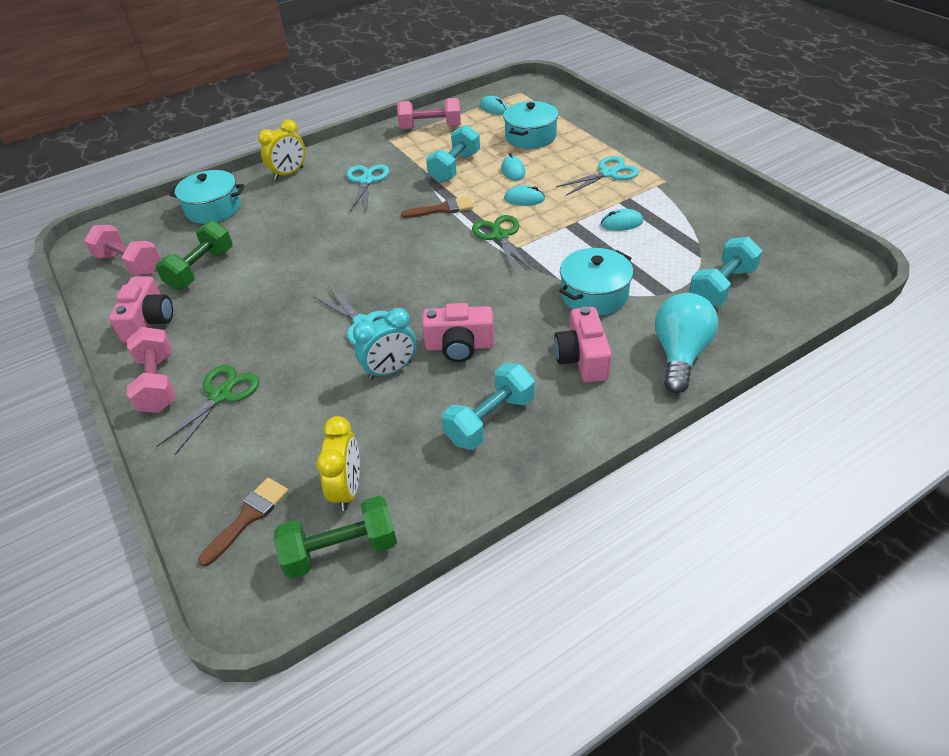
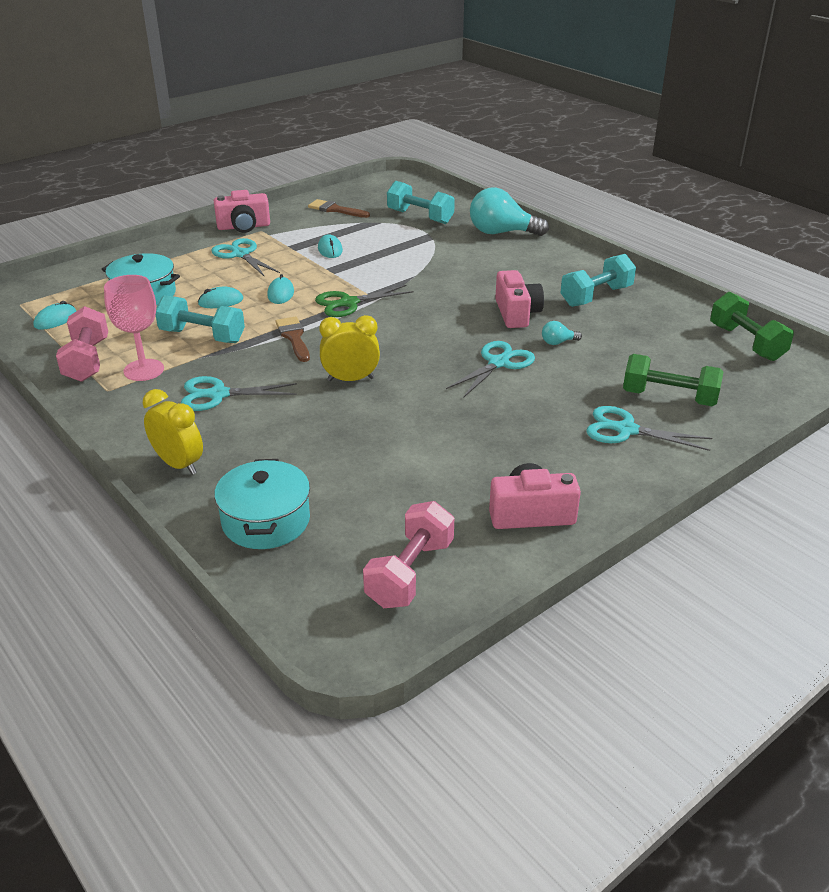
camera: 100 degrees left, 10 degrees down
(158, 383) = (627, 477): pink dumbbell -> none
(201, 269) = (418, 496): green dumbbell -> green dumbbell (669, 397)
(221, 395) = (626, 430): green scissors -> turquoise scissors
(248, 517) = (746, 387): brown brush -> brown brush (335, 210)
(348, 489) = (693, 347): yellow clock -> yellow clock (350, 379)
(390, 370) = (558, 342): turquoise clock -> turquoise light bulb
(410, 149) = (144, 370): none -> pink goblet
(490, 420) = (596, 296): turquoise dumbbell -> turquoise dumbbell turned 75 degrees counterclockwise
(582, 358) = (516, 265): pink camera -> pink camera (244, 227)
(594, 294) = (436, 261): turquoise pot -> none

